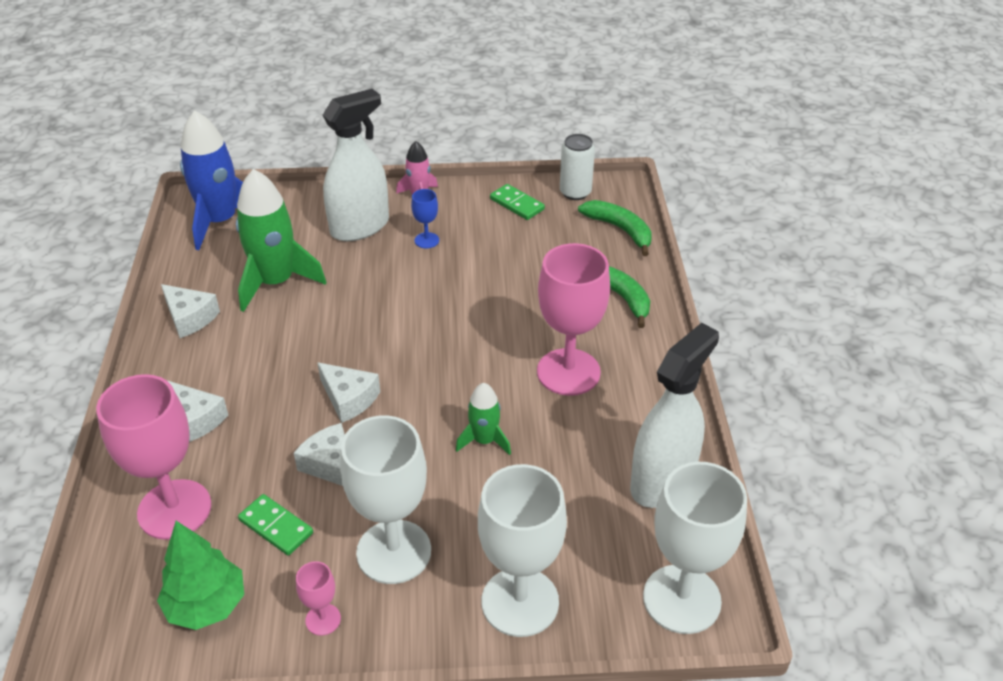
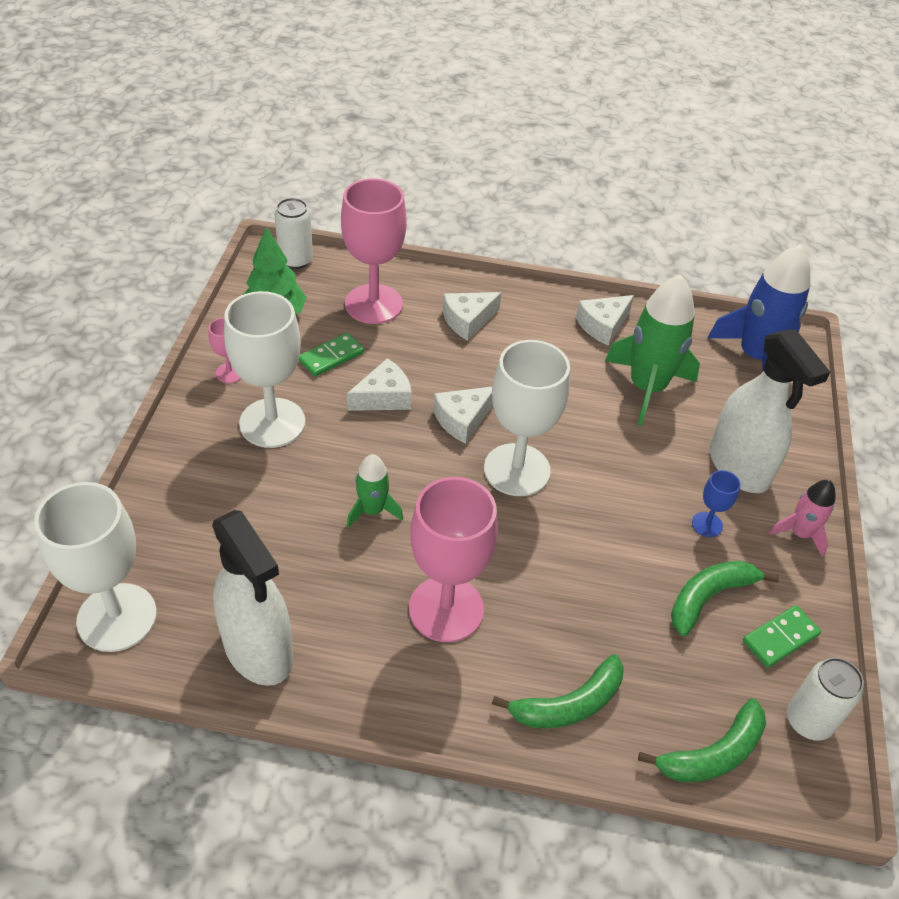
camera: 100 degrees right, 5 degrees up
(87, 616) = (296, 260): none -> white can
(496, 236) = (709, 597): none -> green banana
(520, 602) = (180, 495): white goblet -> white goblet (517, 470)

